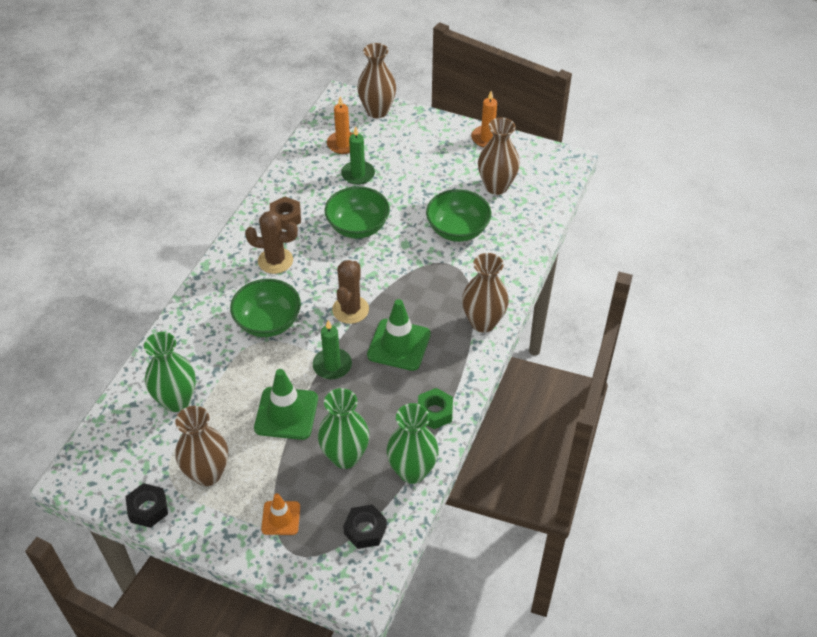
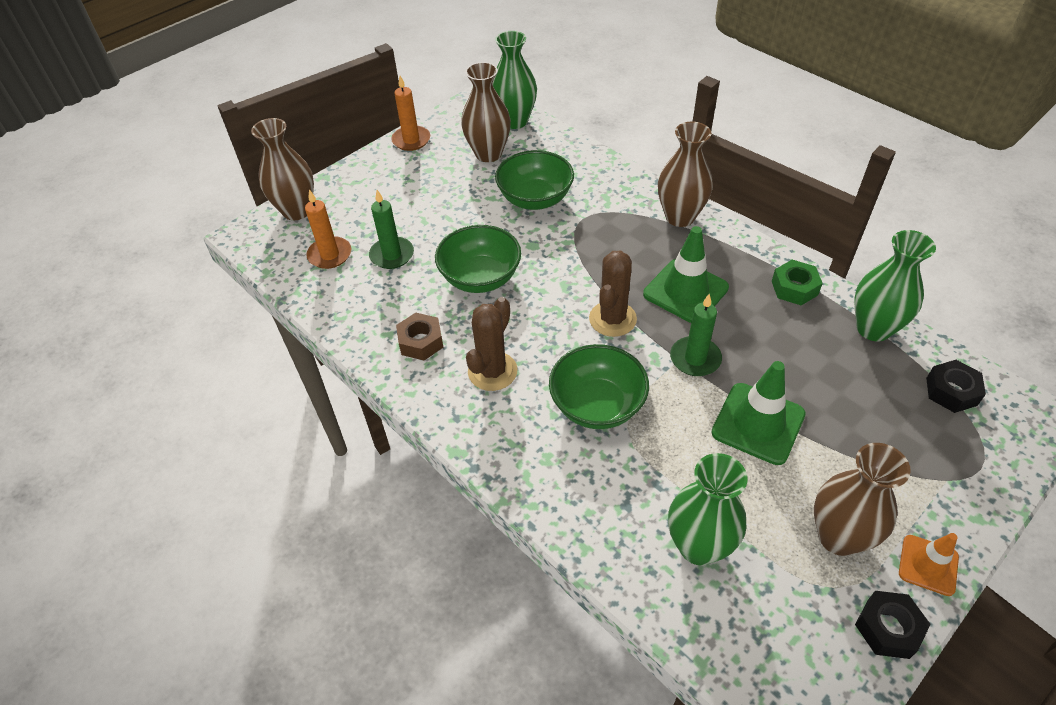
camera: 65 degrees left, 0 degrees up
(281, 518) = (924, 470): orange traffic cone -> orange traffic cone (928, 565)
(345, 456) = (840, 382): green vase -> green vase (515, 121)
(350, 310) = (612, 319): brown cactus -> brown cactus turned 75 degrees clockwise

